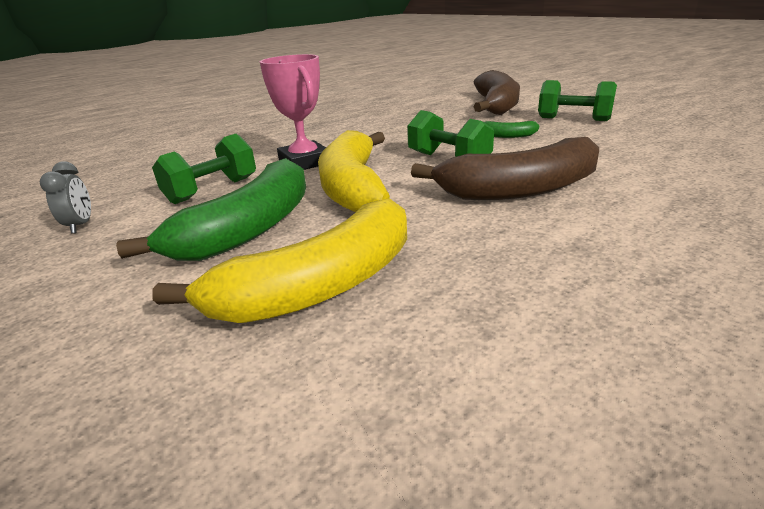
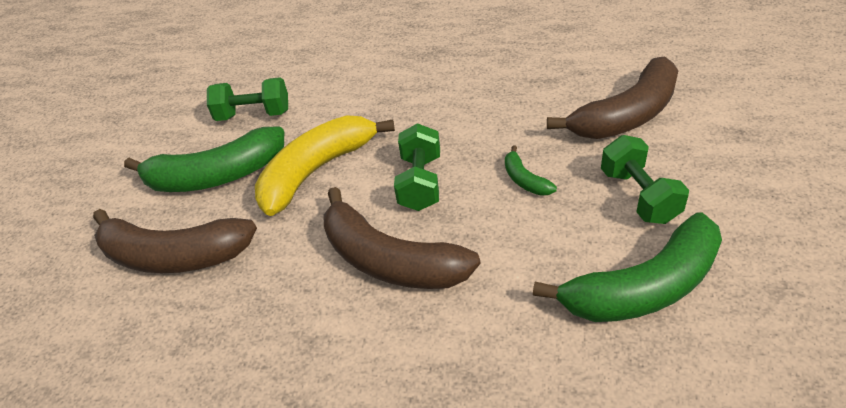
camera: 50 degrees right, 15 degrees up
(80, 225) = (168, 109): grey clock -> none
(304, 162) = (339, 114): pink trophy -> none
(320, 286) = (174, 255): yellow banana -> brown banana
(658, 136) = (643, 287): none -> green banana

